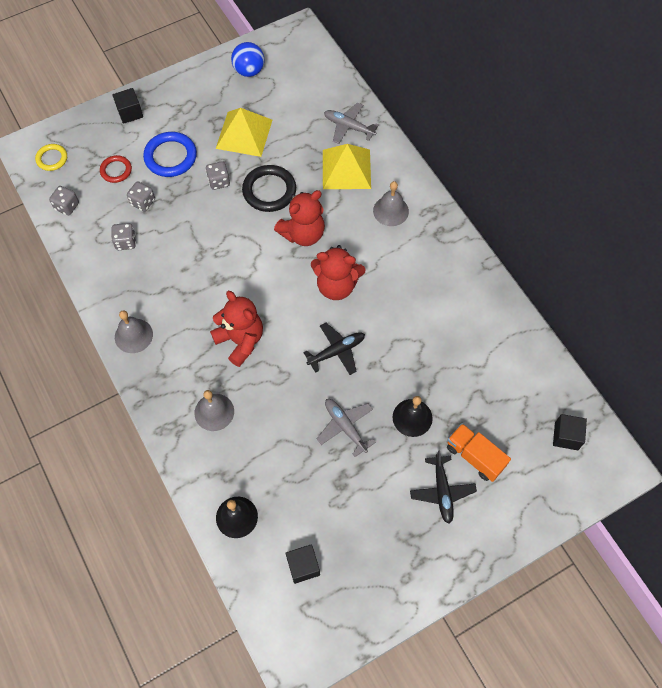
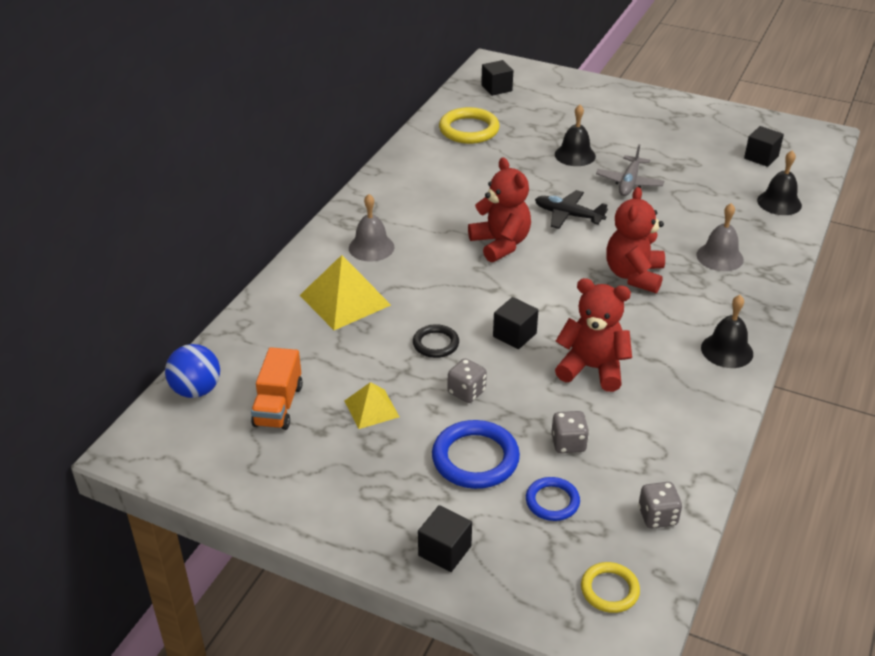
camera: 125 degrees left, 25 degrees down
(116, 170) = (552, 501): red ring -> blue ring
(126, 242) = (636, 425): grey dice -> none
(133, 335) = (727, 350): grey bell -> black bell
(243, 234) = (514, 335): none -> black cube
(244, 134) = (371, 408): yellow pyramid -> yellow pyramid, size x0.58
(249, 71) = (255, 462): blue ball -> blue ball (196, 390)
(269, 191) = (436, 344): black ring -> black ring, size x0.60
(303, 234) = (465, 292): red teddy bear -> red teddy bear (592, 368)
(348, 127) = (278, 325): grey plane -> none
(442, 491) = (615, 122): black plane -> none
(475, 456) = (567, 118): orange truck -> orange truck (278, 405)
(506, 366) = (469, 130): none -> yellow ring

